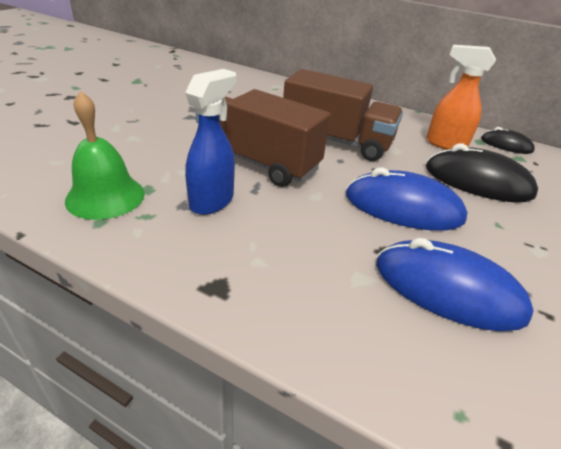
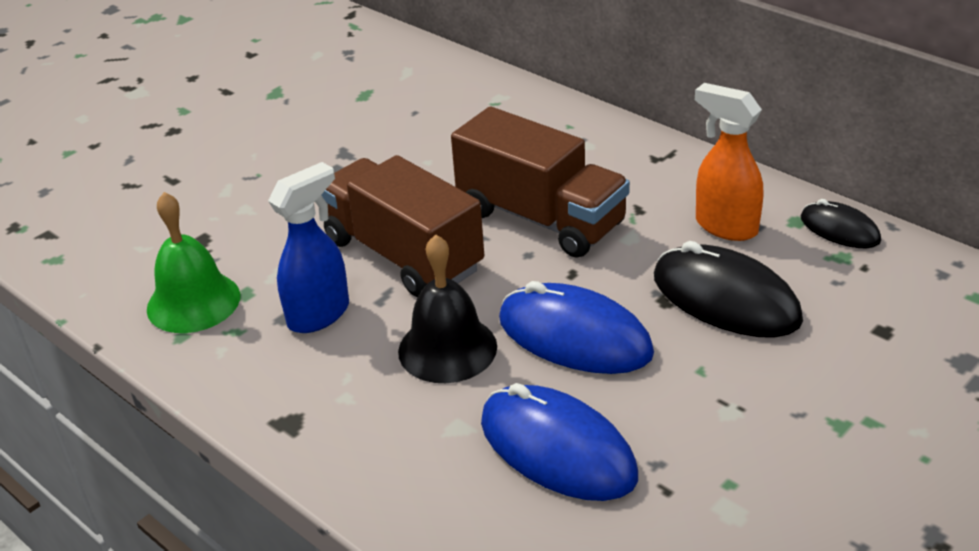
camera: 20 degrees right, 0 degrees up
(320, 220) = (447, 348): none -> black bell

